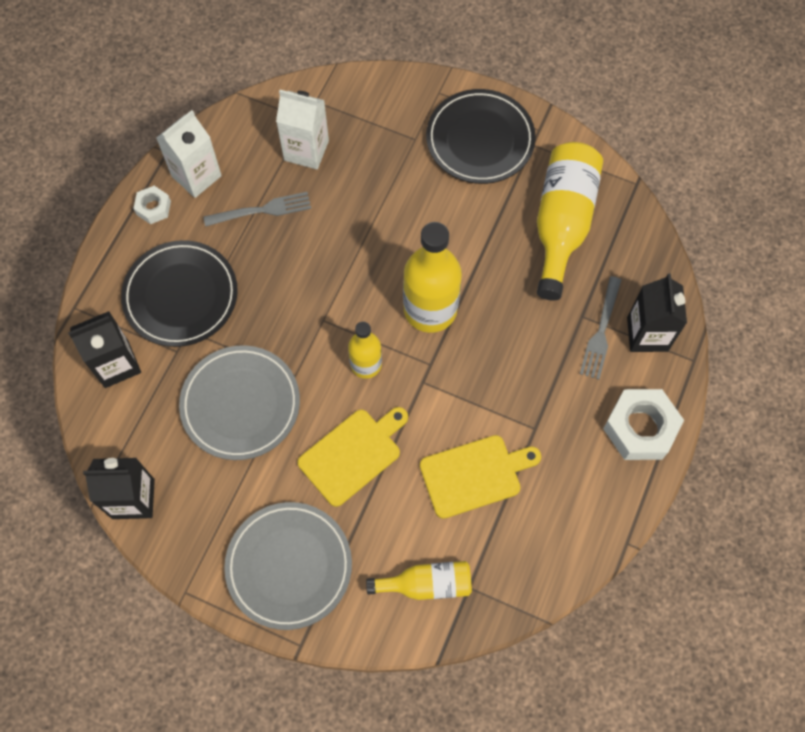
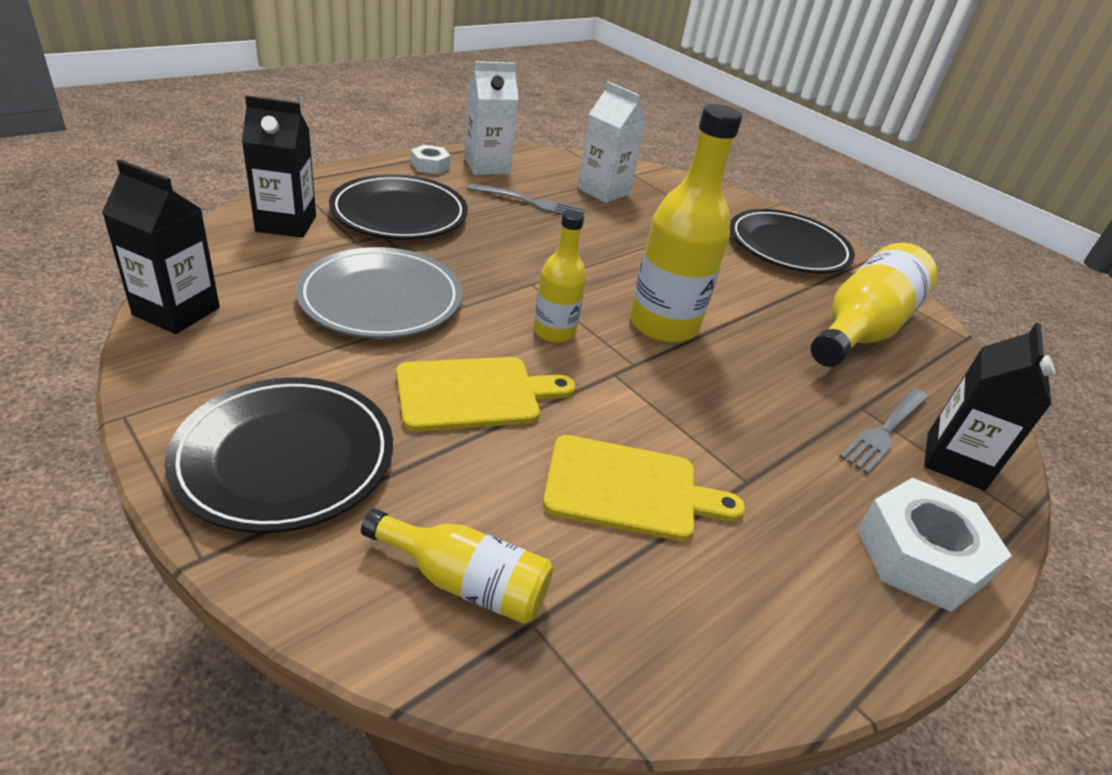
camera: 20 degrees right, 30 degrees down
(289, 566) = (285, 458): grey plate -> black plate

